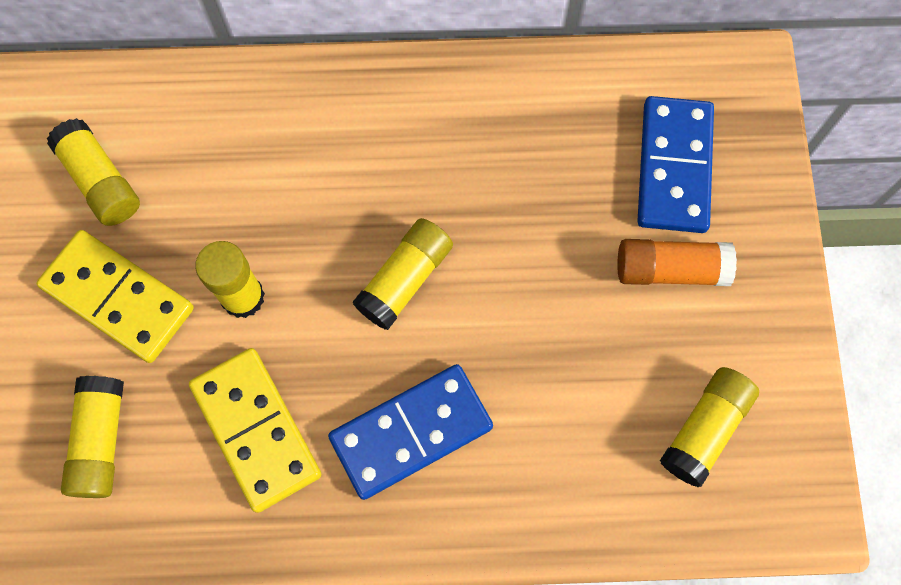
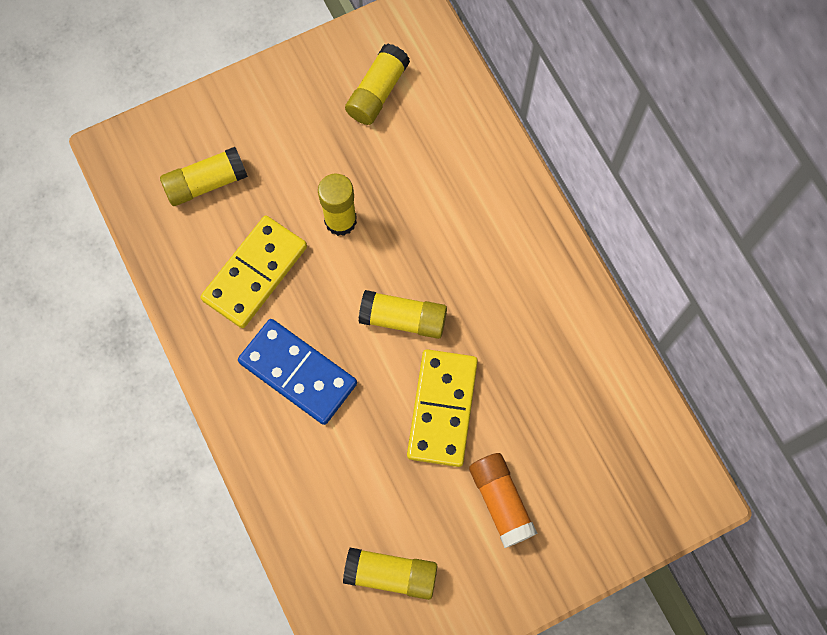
camera: 65 degrees right, 0 degrees up
(118, 298) = (303, 144): yellow domino -> yellow domino (442, 408)
(674, 167) = (584, 472): blue domino -> none

